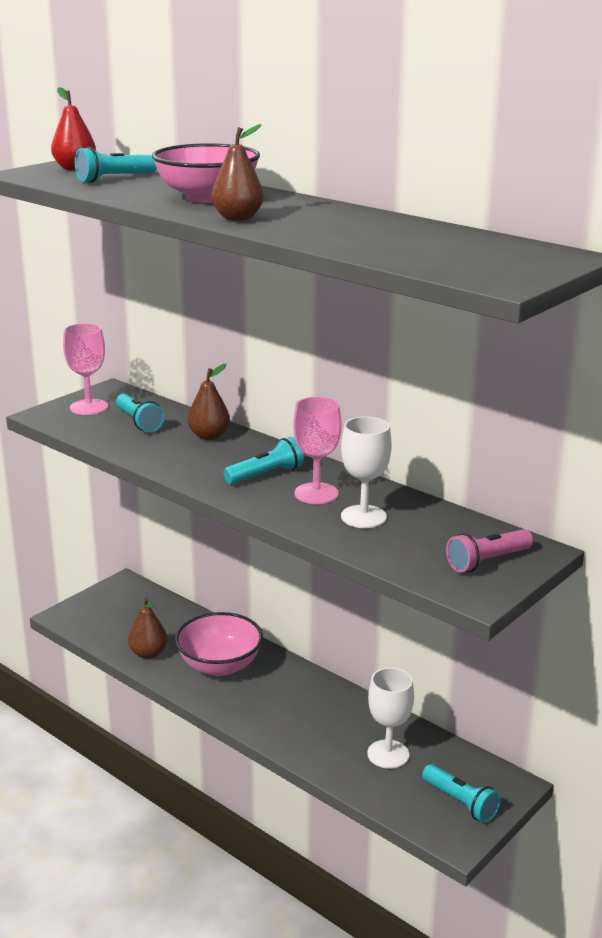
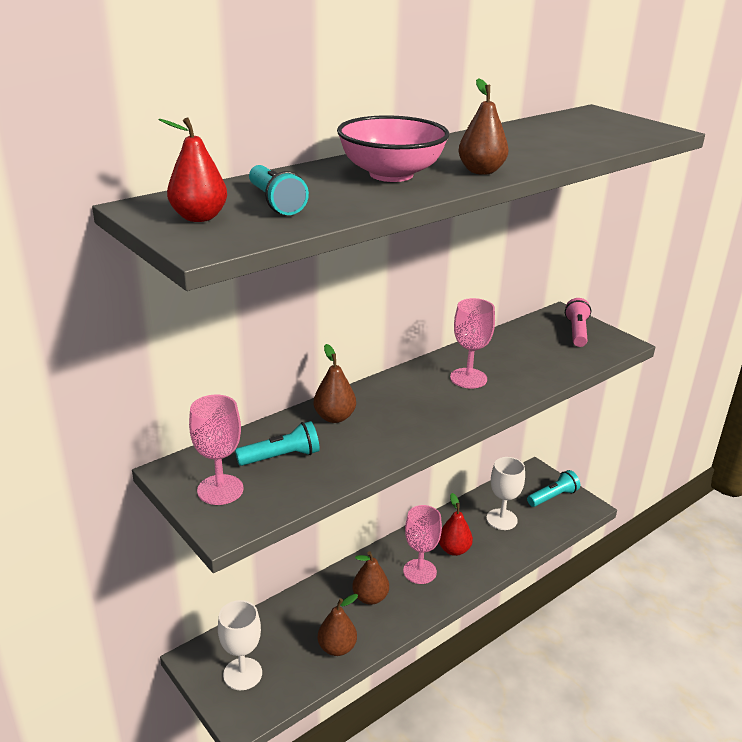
camera: 80 degrees left, 5 degrees up
(219, 665) = (370, 597): pink bowl -> brown pear
(266, 475) = (428, 397): turquoise flashlight -> none
(269, 695) = (419, 571): none -> pink goblet
(314, 717) = (454, 550): none -> red pear
(363, 517) = (510, 364): white goblet -> white goblet (242, 674)
(487, 561) = (577, 332): pink flashlight -> pink flashlight turned 150 degrees counterclockwise

